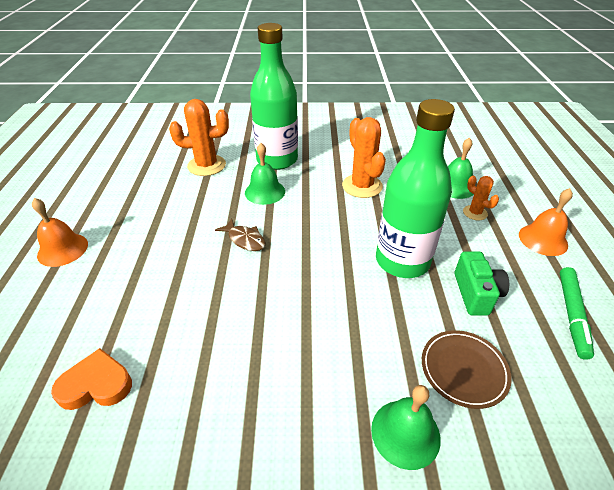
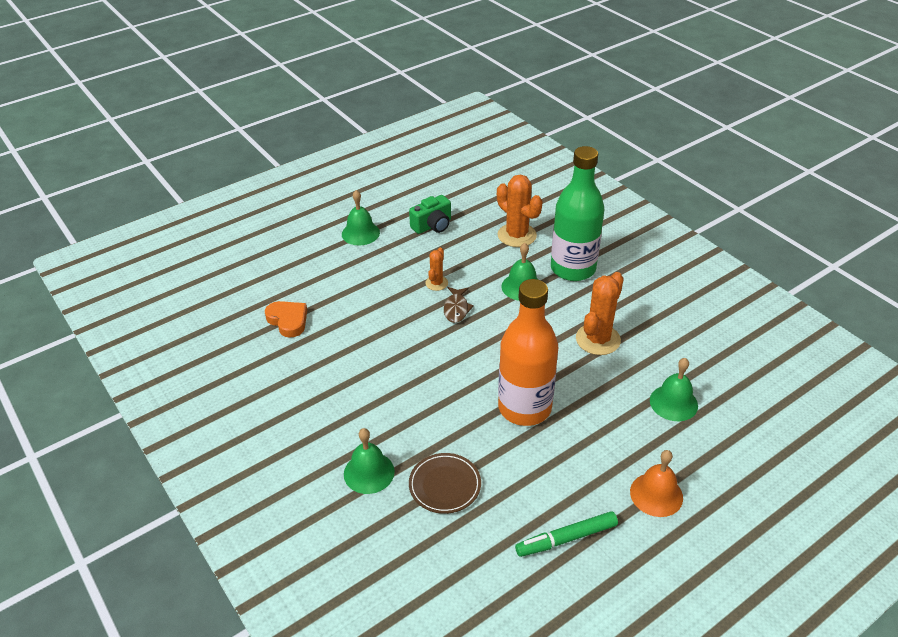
camera: 55 degrees right, 0 degrees up
(62, 249) = (360, 233): orange bell -> green bell
(402, 261) = (524, 408): green bottle -> orange bottle
(475, 213) = (644, 432): orange cactus -> orange cactus (436, 283)
(476, 293) = (531, 467): green camera -> green camera (432, 226)

